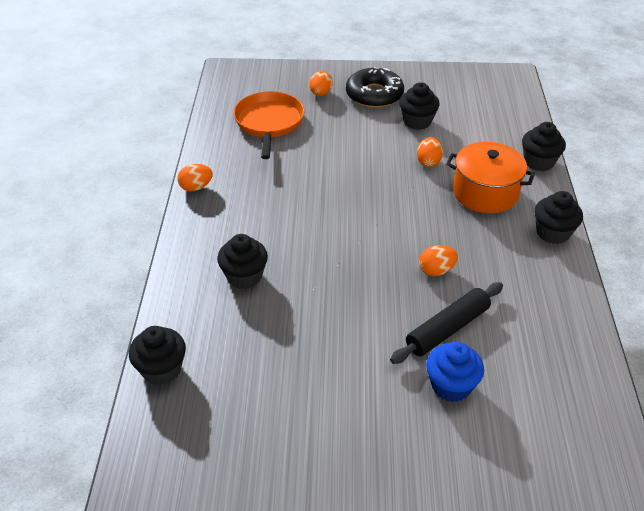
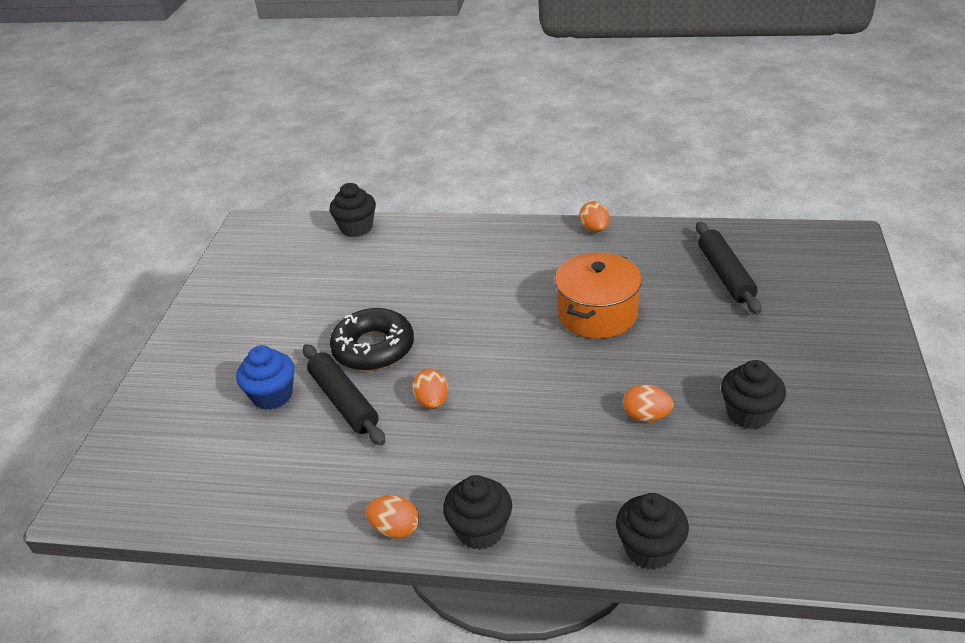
camera: 100 degrees right, 5 degrees down
(244, 276) = (454, 265): black cupcake -> none
(269, 123) = (725, 275): orange pan -> black rolling pin
(320, 93) = (807, 319): orange egg -> orange egg (395, 529)
(374, 95) = (816, 372): black donut -> black donut (373, 348)
(485, 193) = (574, 468): orange pot -> orange pot (597, 314)

